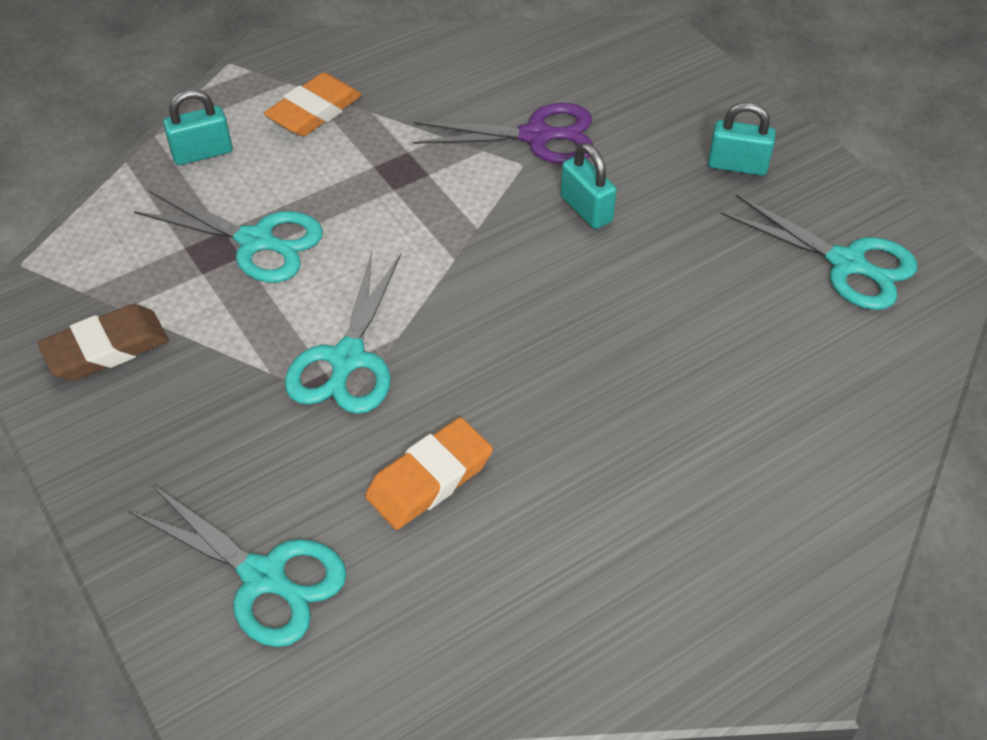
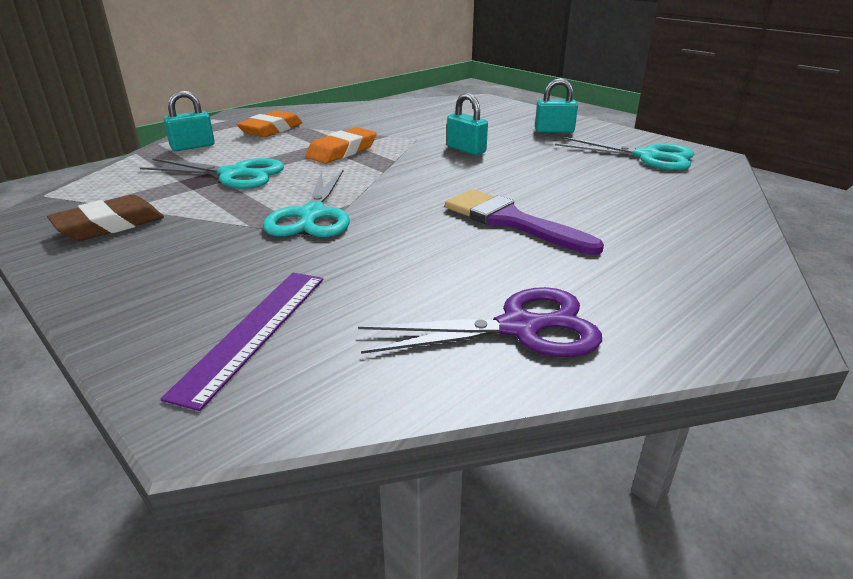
camera: 10 degrees left, 20 degrees down
(263, 577) = (254, 331): turquoise scissors -> purple ruler
(429, 479) = (395, 264): orange eraser -> orange eraser (342, 151)
(536, 136) = (421, 129): purple scissors -> purple scissors (519, 328)
(592, 408) = (511, 221): none -> purple brush

